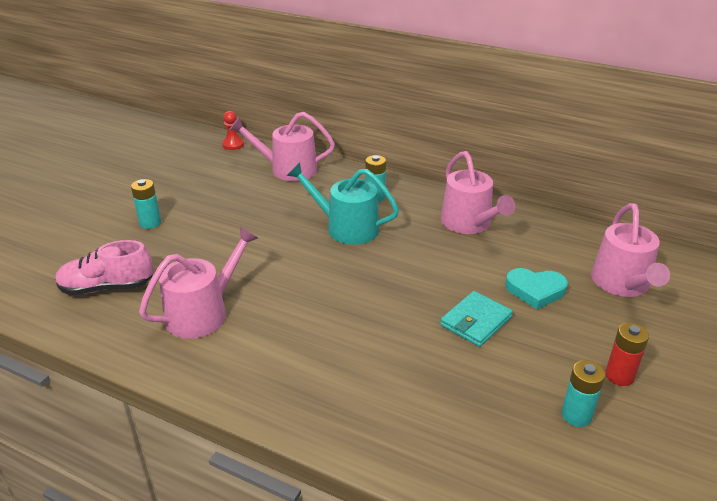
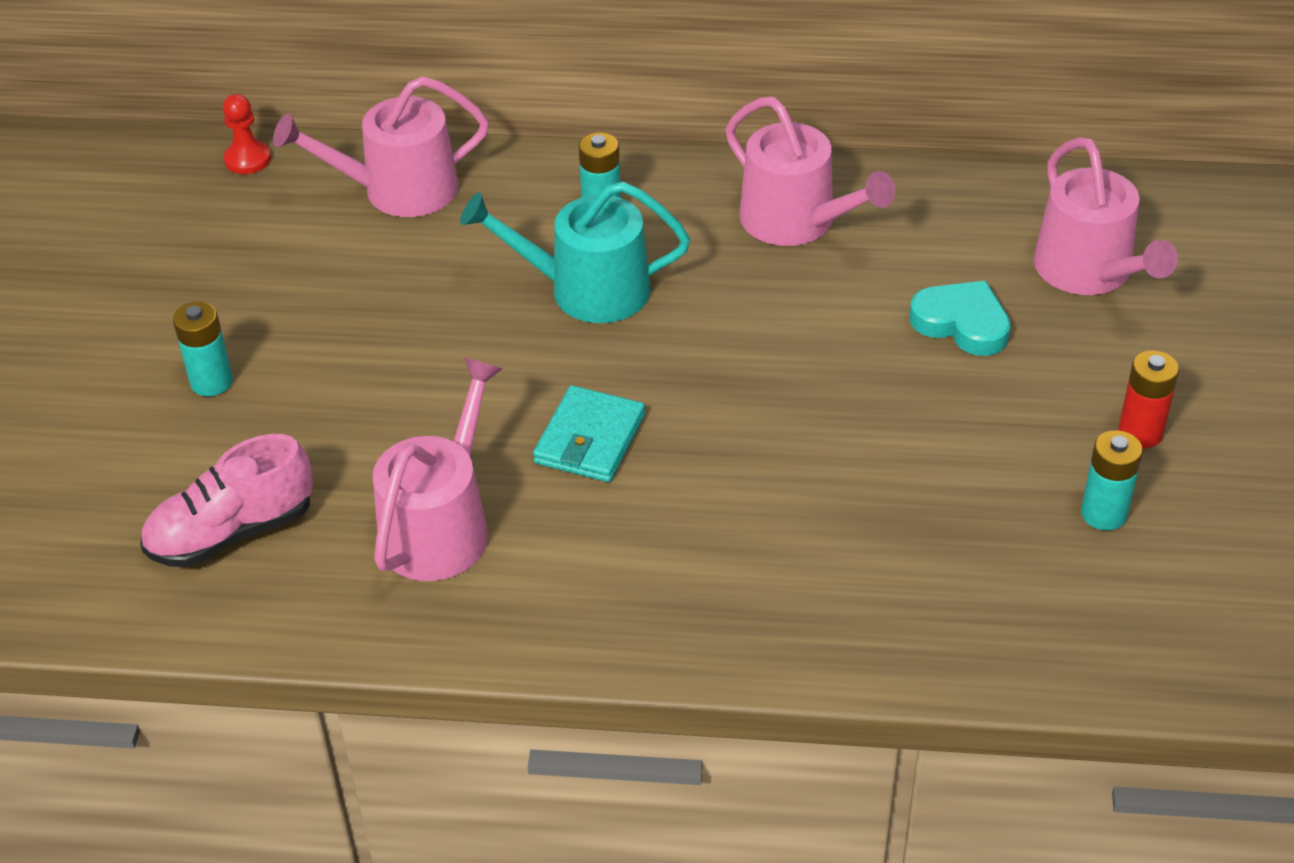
camera: 20 degrees left, 10 degrees up
(475, 321) = (894, 406): turquoise wallet -> turquoise wallet (590, 439)
(535, 290) = (962, 323): turquoise heart -> turquoise heart turned 135 degrees counterclockwise

